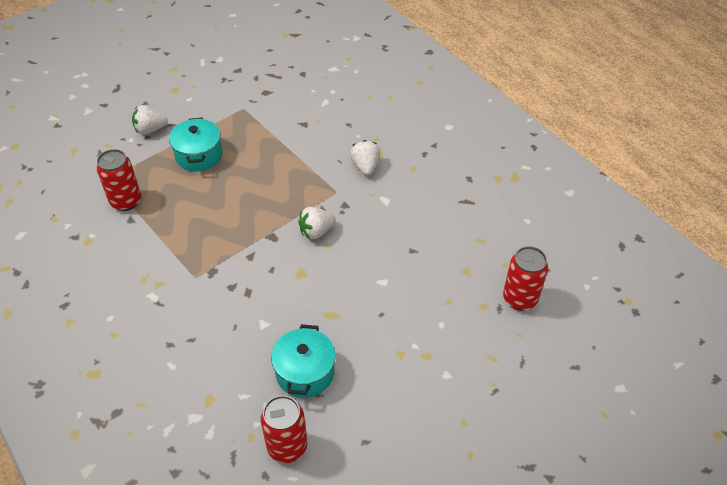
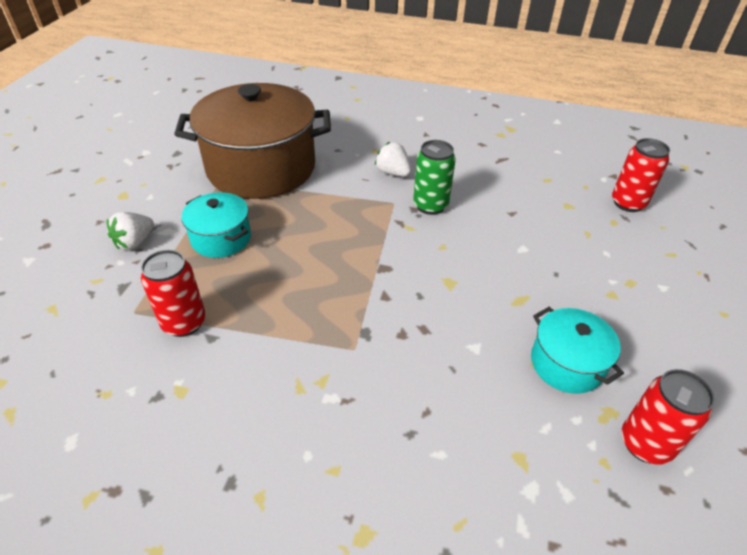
camera: 40 degrees left, 5 degrees down
(279, 112) = (261, 168): none -> brown pot
(316, 231) = (418, 241): white strawberry -> none
(359, 209) = (430, 205): none -> green can

